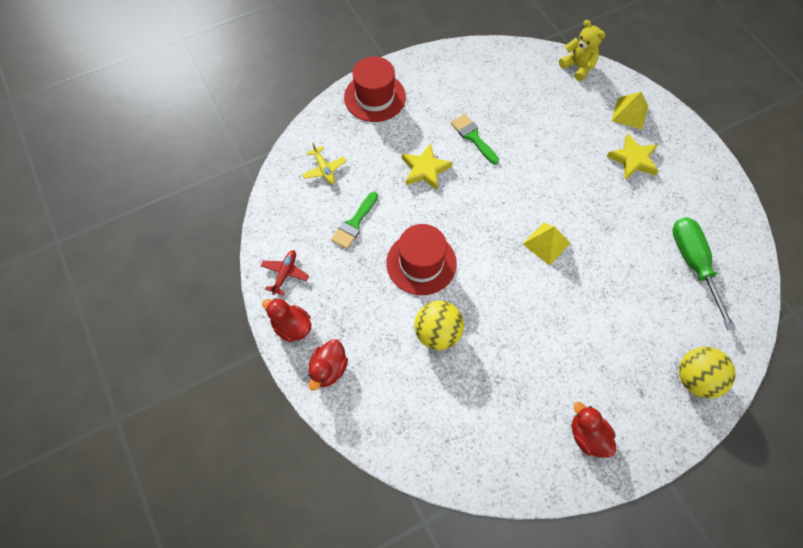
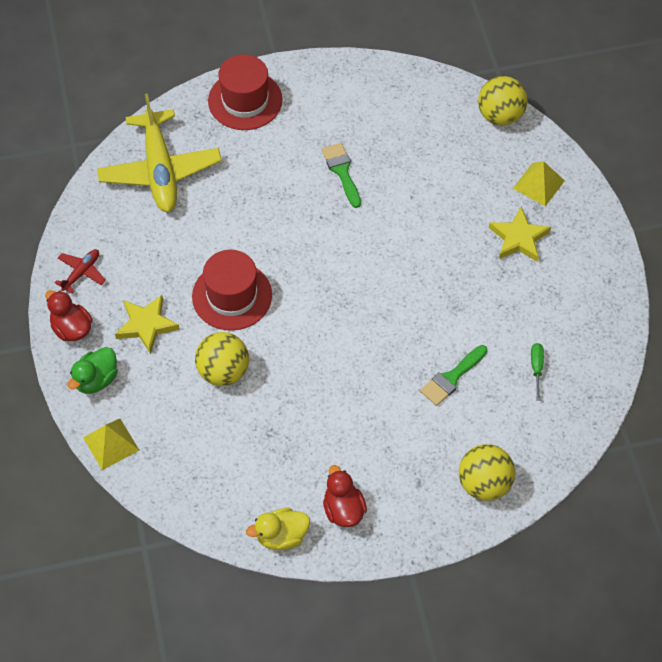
camera: 15 degrees right, 5 degrees down
(324, 169) = (160, 170): yellow plane -> yellow plane, size x2.28
(328, 369) = (96, 380): red duck -> green duck
(354, 223) = (173, 237): green brush -> green brush (451, 378)
(425, 169) = (273, 195): yellow star -> yellow star (146, 325)
(544, 478) = (281, 536): none -> yellow duck
(546, 243) = (379, 307): yellow pyramid -> yellow pyramid (111, 444)
(578, 66) = (500, 115): yellow teddy bear -> yellow ball
(693, 264) = (536, 368): green screwdriver -> green screwdriver, size x0.45

